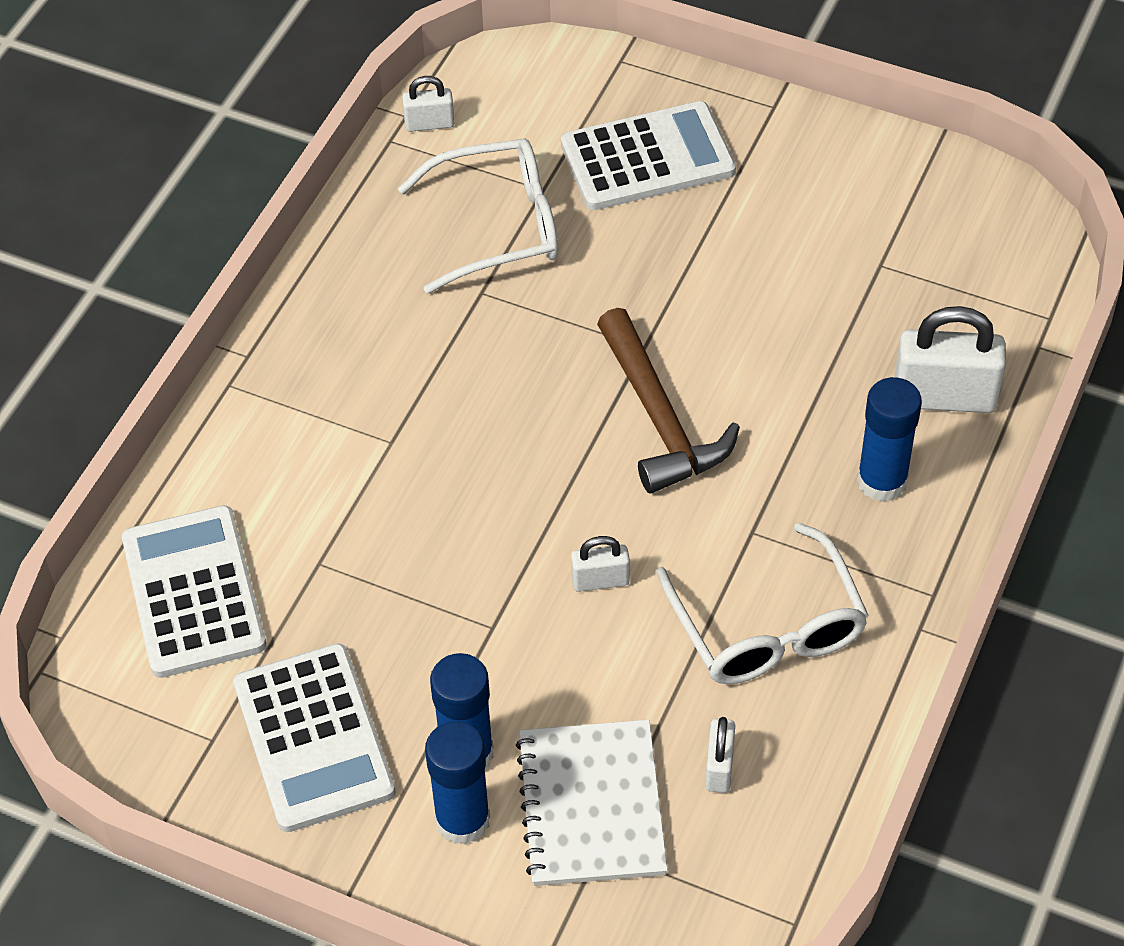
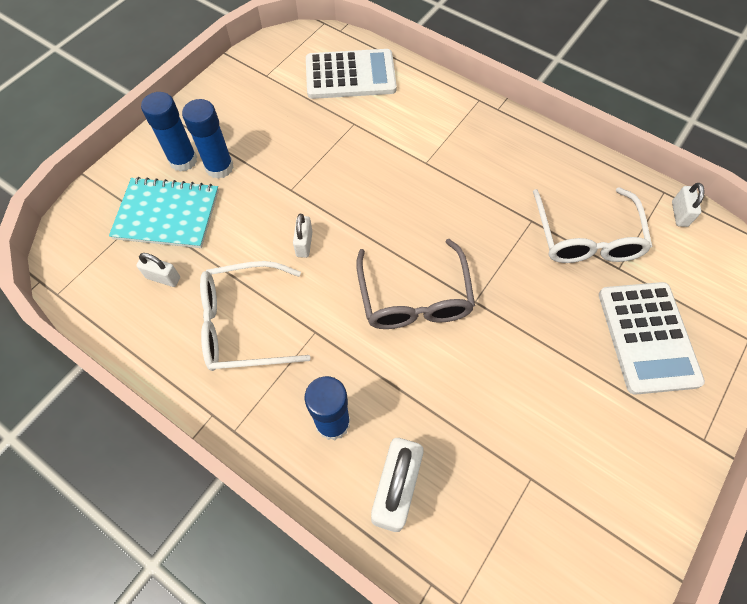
camera: 100 degrees right, 10 degrees up
(314, 738) = (252, 110): white calculator -> none
(591, 805) = (167, 214): white notebook -> turquoise notebook
(660, 418) = (414, 298): brown hammer -> grey glasses

